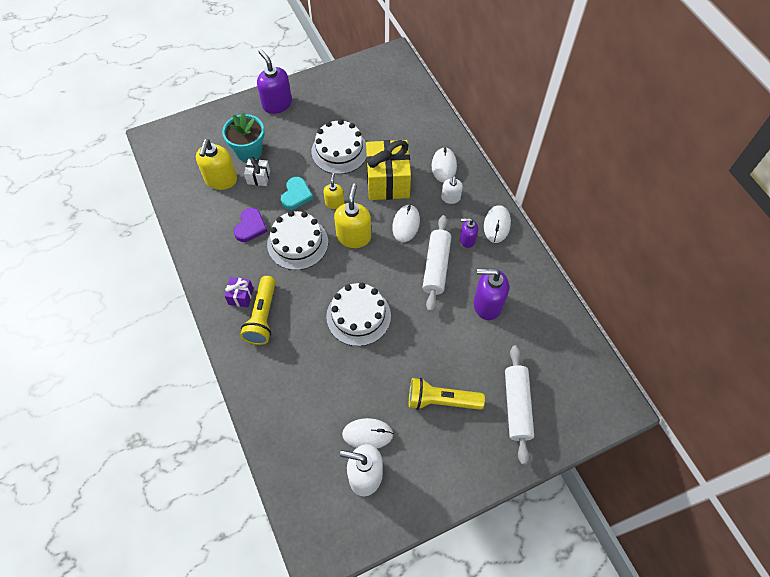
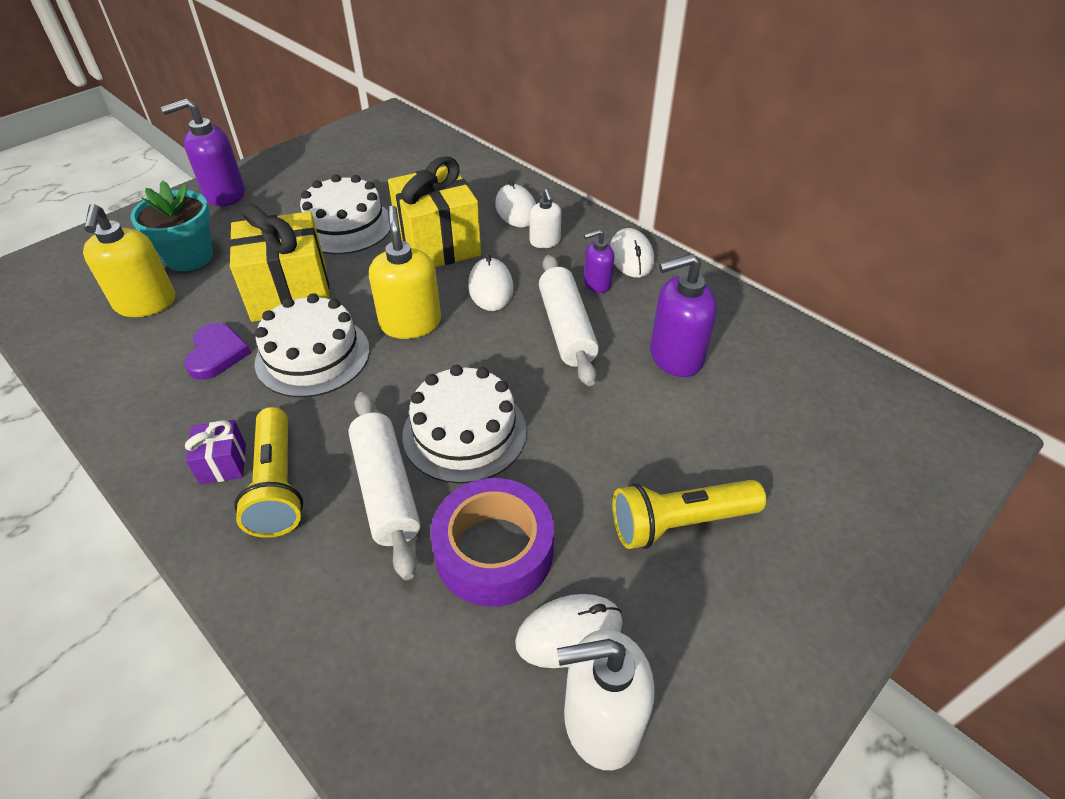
camera: 20 degrees left, 15 degrees down
(258, 177) = (215, 285): white gift -> none
(277, 104) = (224, 194): purple soap dispenser -> purple soap dispenser turned 60 degrees counterclockwise
(296, 195) = (290, 293): turquoise heart -> yellow gift
(334, 203) = (360, 288): yellow soap dispenser -> none
(349, 385) = (494, 551): none -> purple tape
(517, 406) = (814, 489): white rolling pin -> white rolling pin (386, 489)

